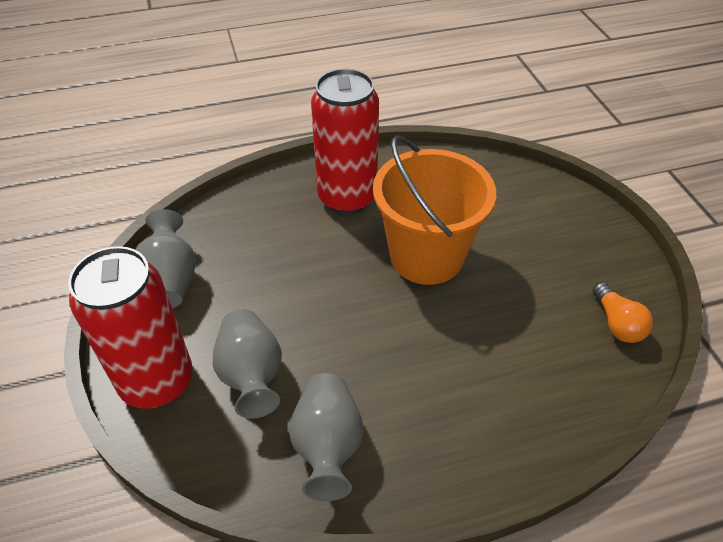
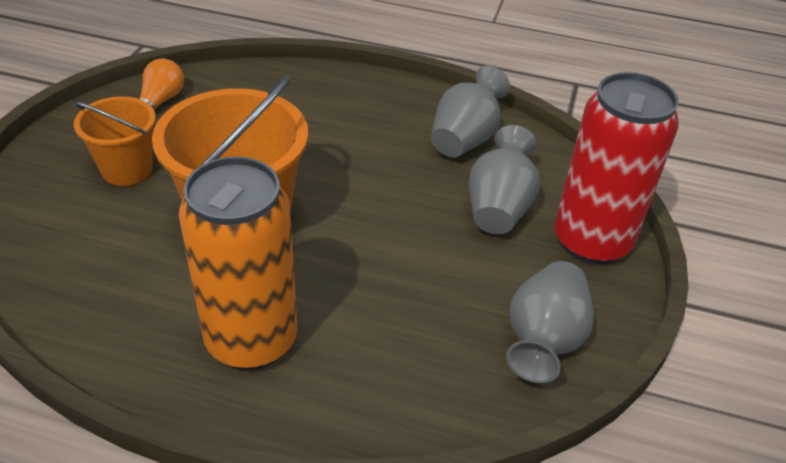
camera: 150 degrees left, 5 degrees down
(347, 198) = (251, 340): red can -> orange can
(548, 253) = (127, 169): none -> orange bucket

